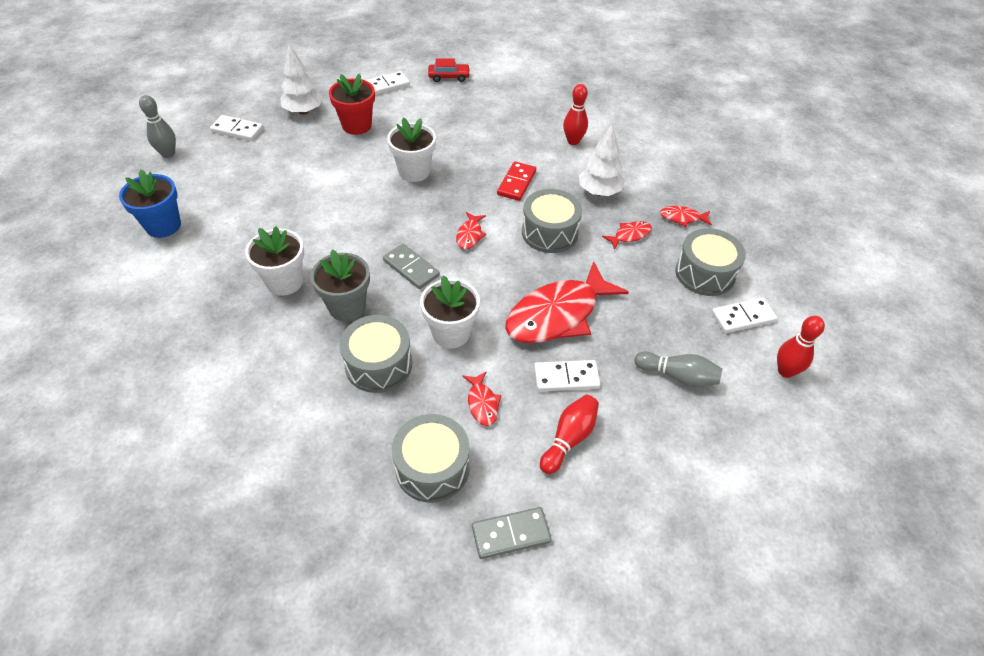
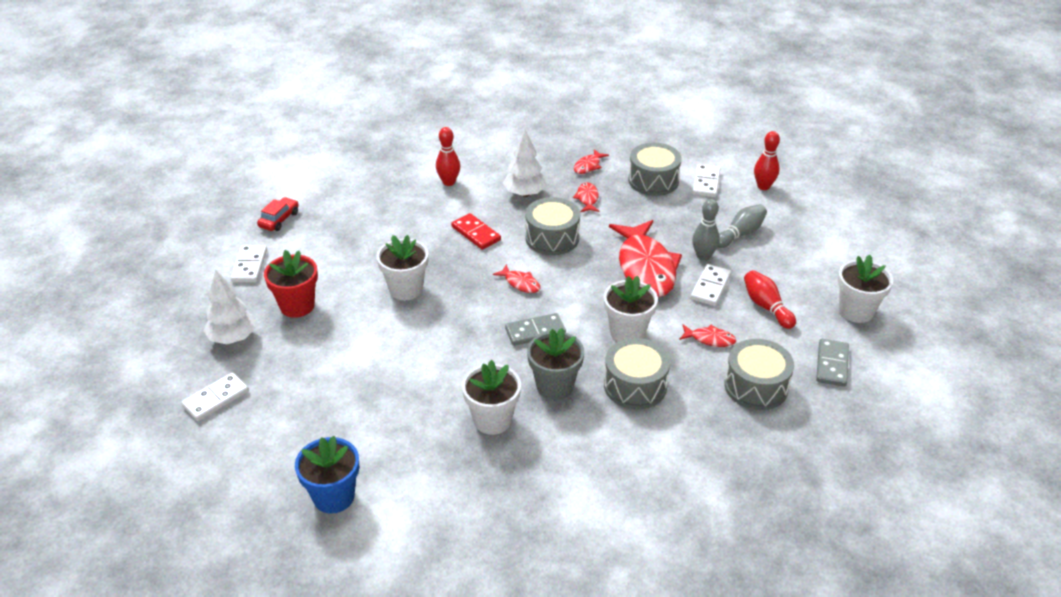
camera: 60 degrees left, 10 degrees down
(168, 154) = (204, 468): grey bowling pin -> grey bowling pin (703, 256)
(625, 535) = (856, 311): none -> white flower pot

